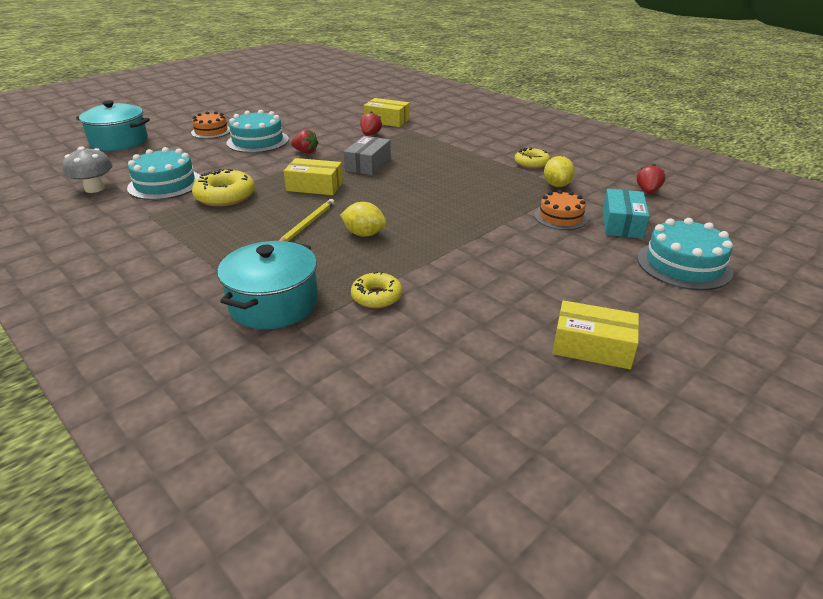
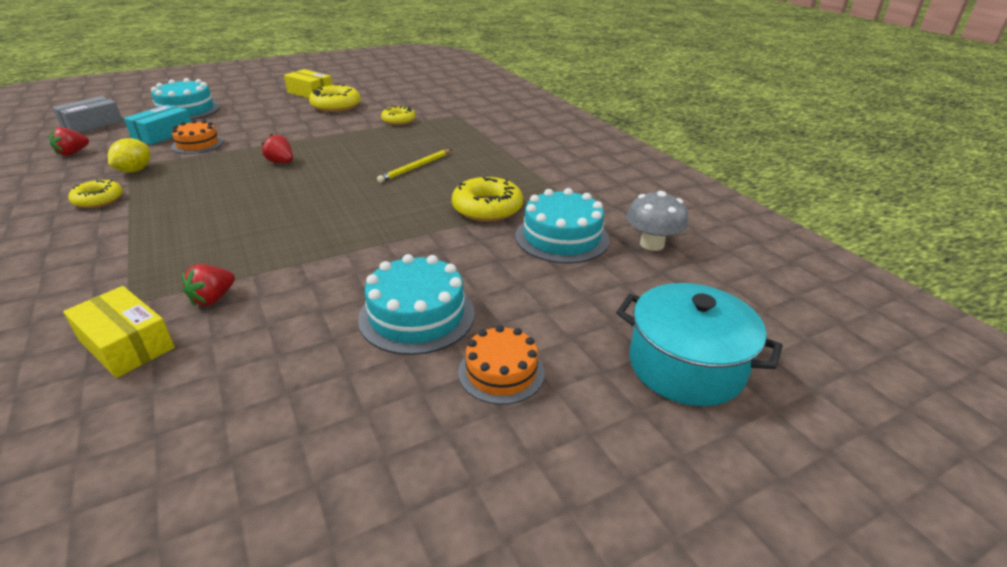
camera: 165 degrees left, 0 degrees up
(273, 304) = (464, 125): turquoise pot -> none
(305, 152) = (353, 270): red strawberry -> red strawberry (281, 162)
(314, 186) = (382, 206): yellow box -> none
(364, 234) = (373, 154): yellow lemon -> none
(368, 164) = (290, 230): grey box -> grey box (92, 124)
(502, 315) = (336, 106): none -> yellow donut

